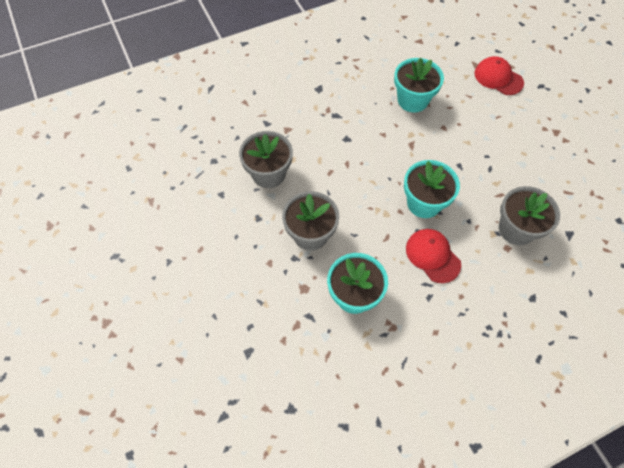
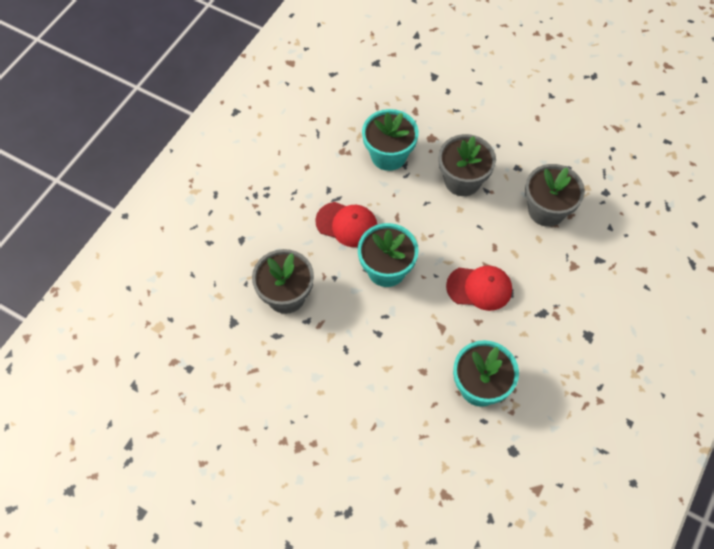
camera: 145 degrees right, 0 degrees up
(498, 78) = (405, 489): red cap -> red cap (479, 288)

